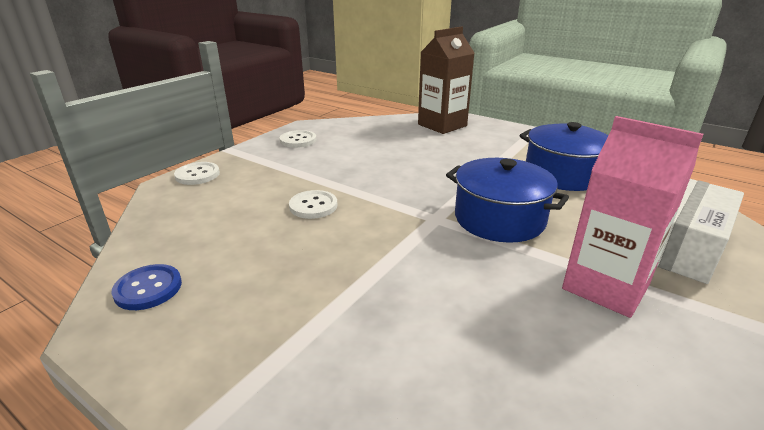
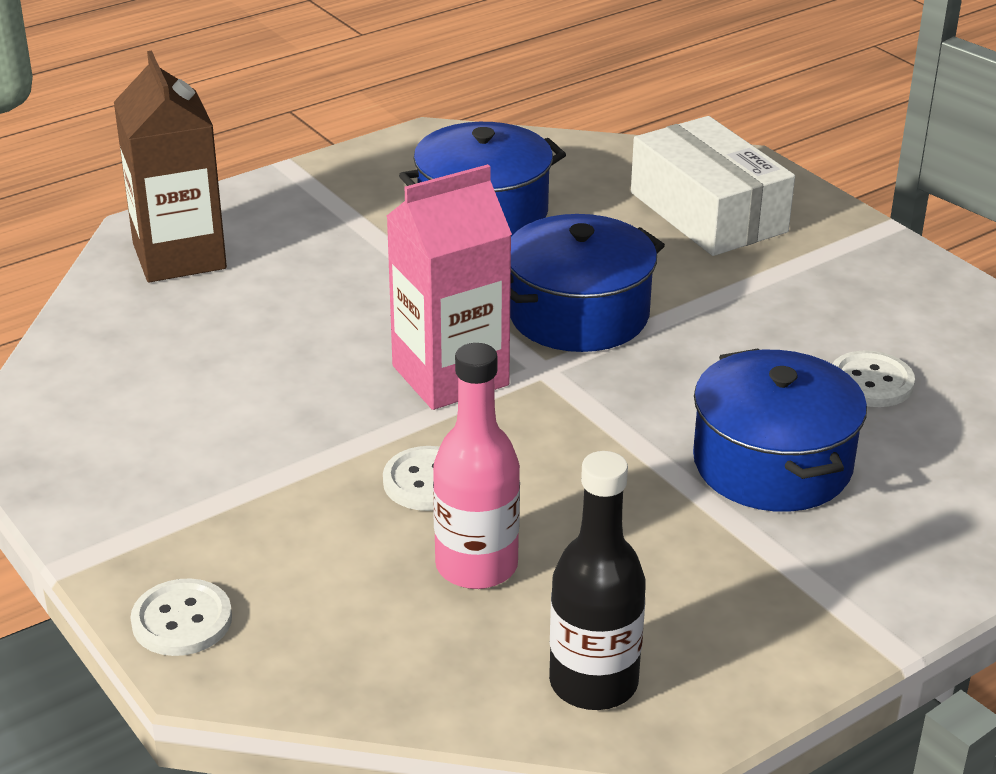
camera: 70 degrees left, 5 degrees up
(148, 288) = (593, 683): blue button -> black bottle
(248, 232) = (476, 566): none -> pink bottle
(298, 140) = (98, 456): white button -> white button (871, 382)
(397, 326) = (772, 464): none -> blue pot
(605, 286) = (763, 295): pink carton -> pink carton (450, 375)

